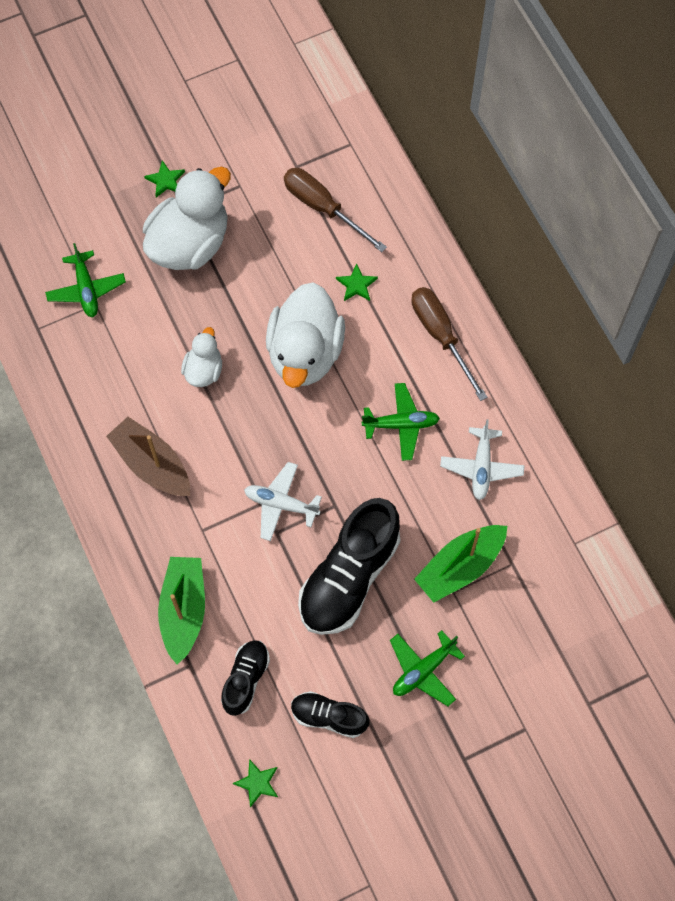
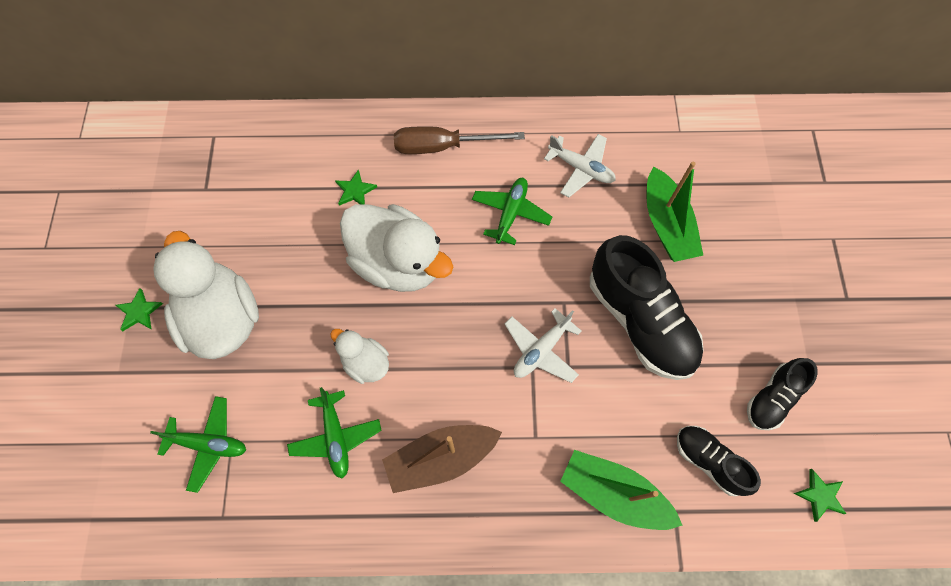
camera: 65 degrees left, 0 degrees up
(323, 208) = (261, 185): brown screwdriver -> none
(423, 670) = (753, 296): green plane -> green plane (336, 437)

